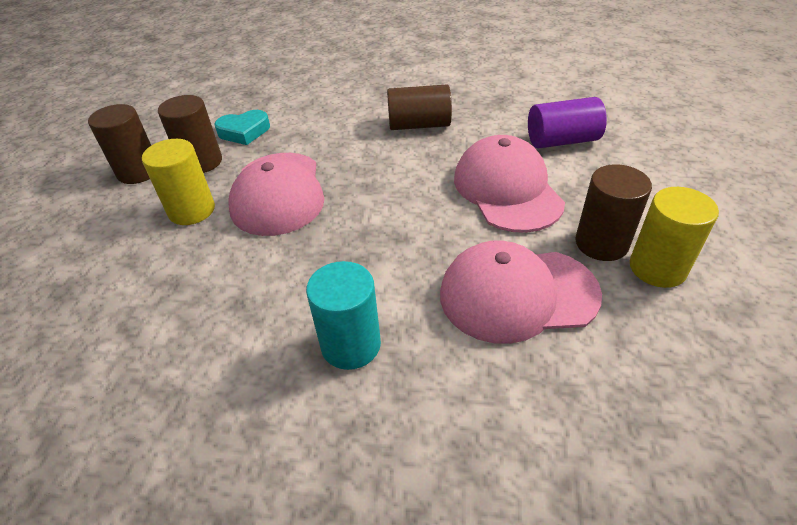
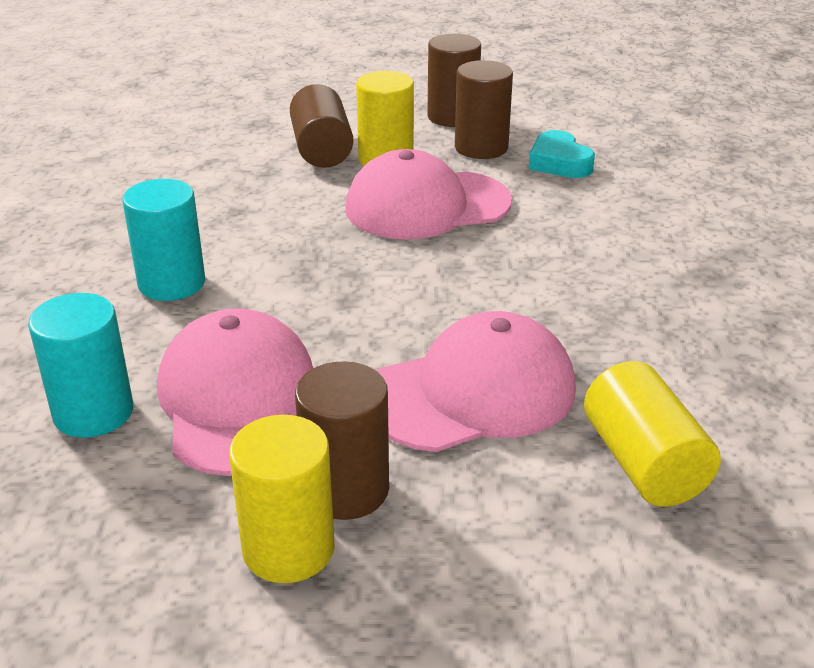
camera: 80 degrees right, 10 degrees down
(419, 125) = (635, 300): brown cylinder -> brown cylinder (321, 150)
(537, 384) = (93, 413): none -> turquoise cylinder
(562, 141) = (644, 463): purple cylinder -> yellow cylinder

